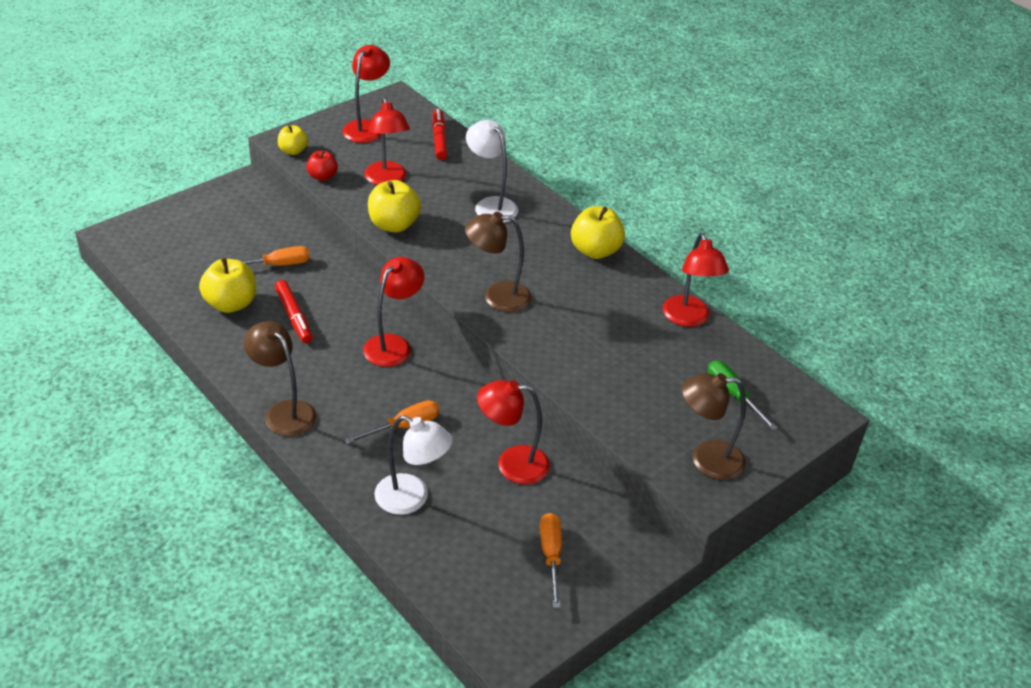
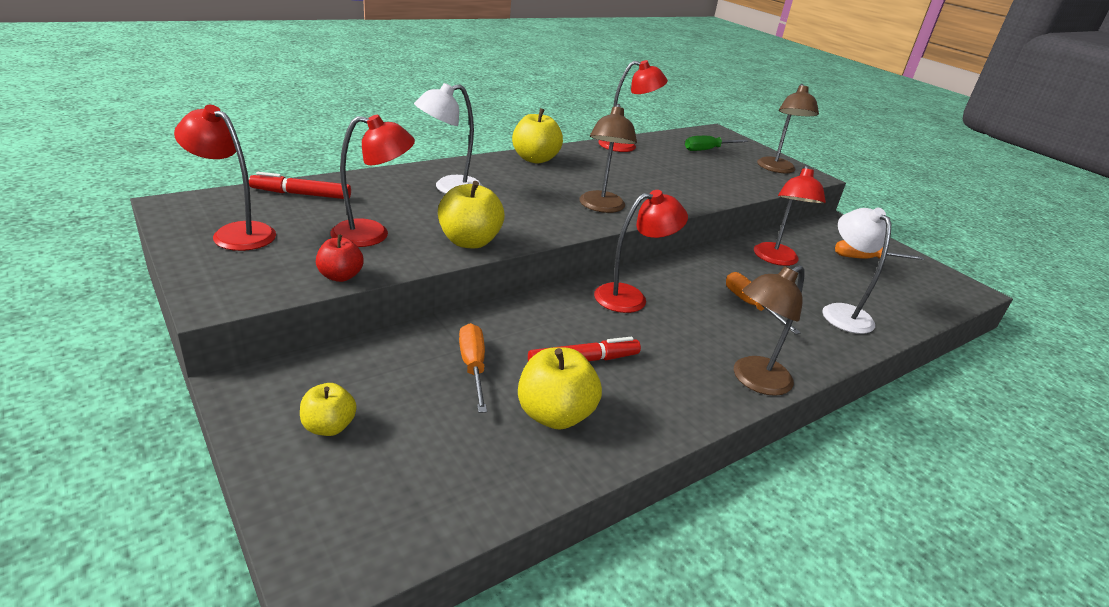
camera: 85 degrees left, 10 degrees down
(293, 151) = (256, 293): yellow apple -> yellow apple (329, 426)
(393, 344) = (630, 297): red lamp -> red lamp turned 120 degrees clockwise
(412, 499) = (841, 312): white lamp -> white lamp turned 45 degrees counterclockwise

